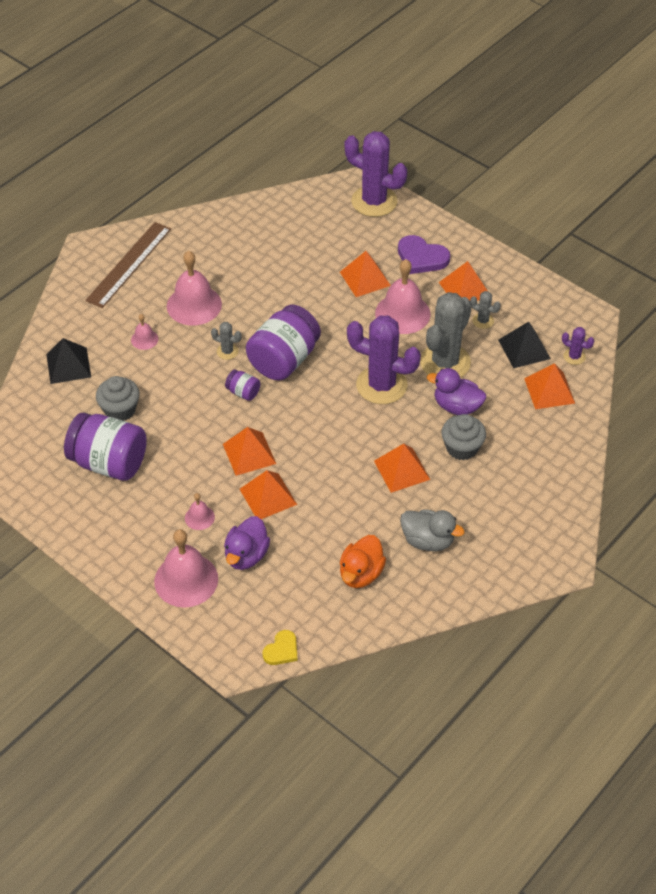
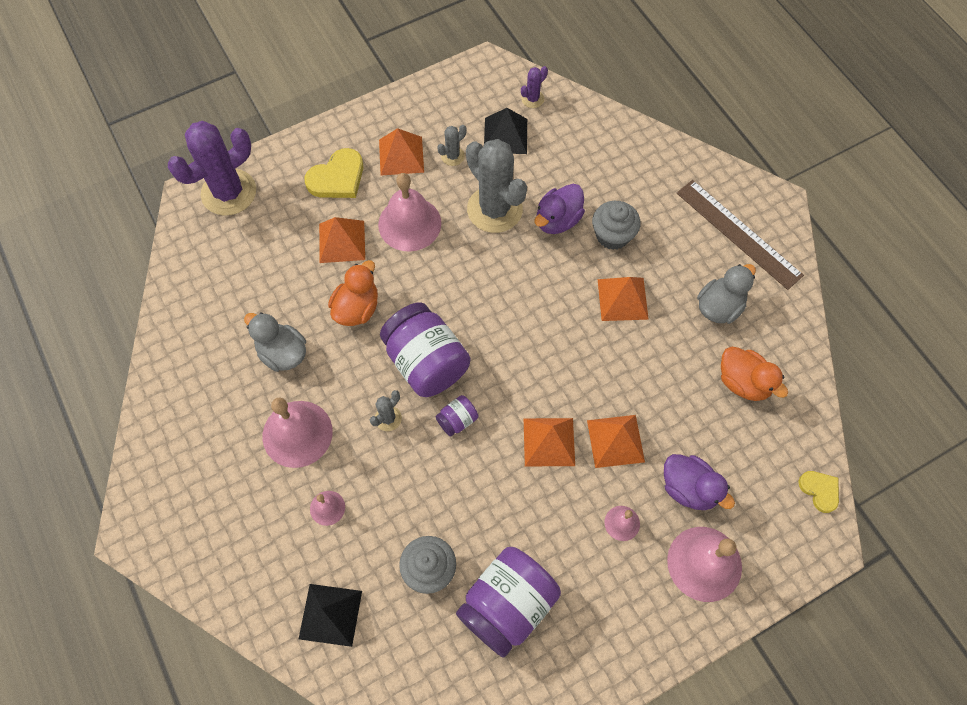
camera: 70 degrees left, 15 degrees up
(129, 264) = (190, 491): brown ruler -> brown ruler (738, 233)
(254, 276) = (282, 353): none -> grey duck
(311, 305) = (357, 308): none -> orange duck
(381, 385) = (502, 278): purple cactus -> none
(421, 257) = (337, 178): purple heart -> yellow heart
(549, 390) = (567, 135): orange pyramid -> none

